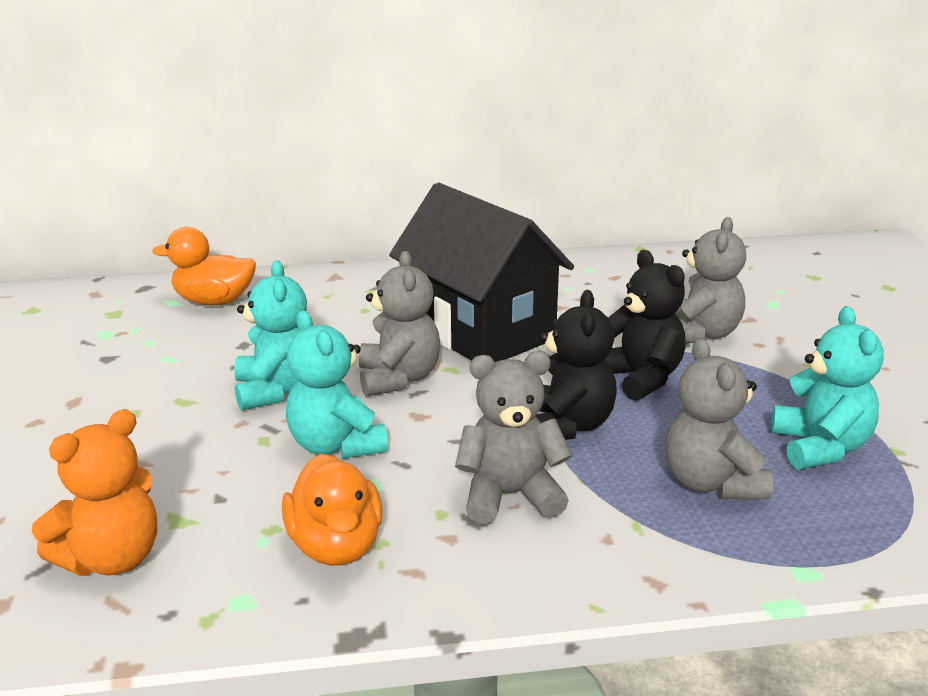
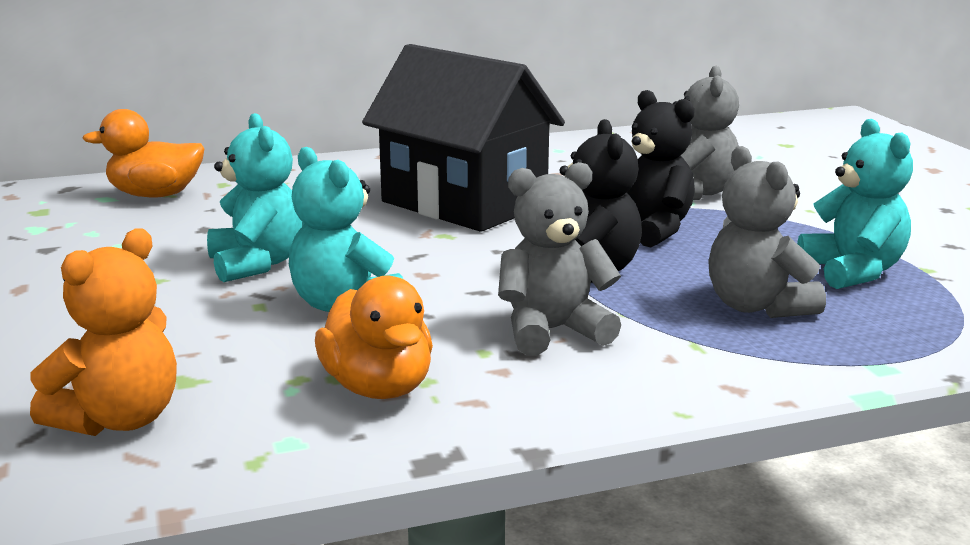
camera: 10 degrees left, 5 degrees down
(398, 379) = (391, 246): grey teddy bear -> none

